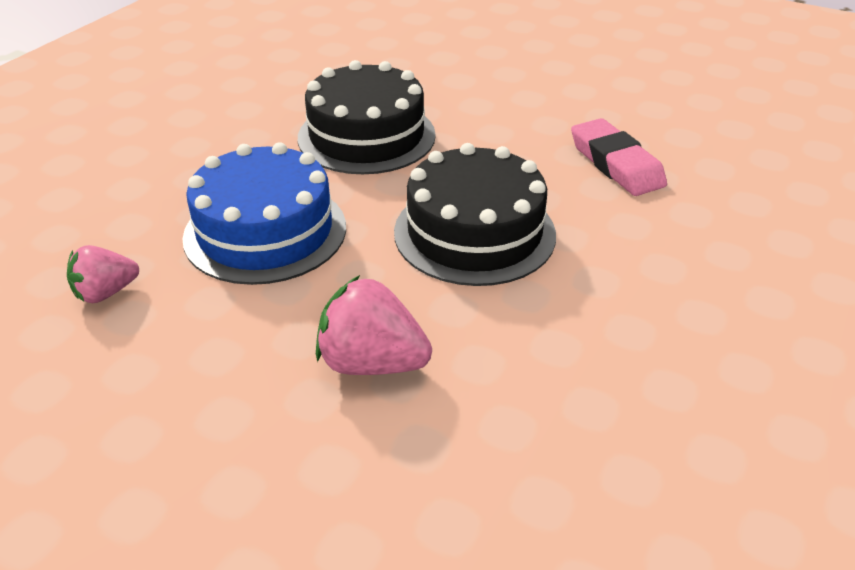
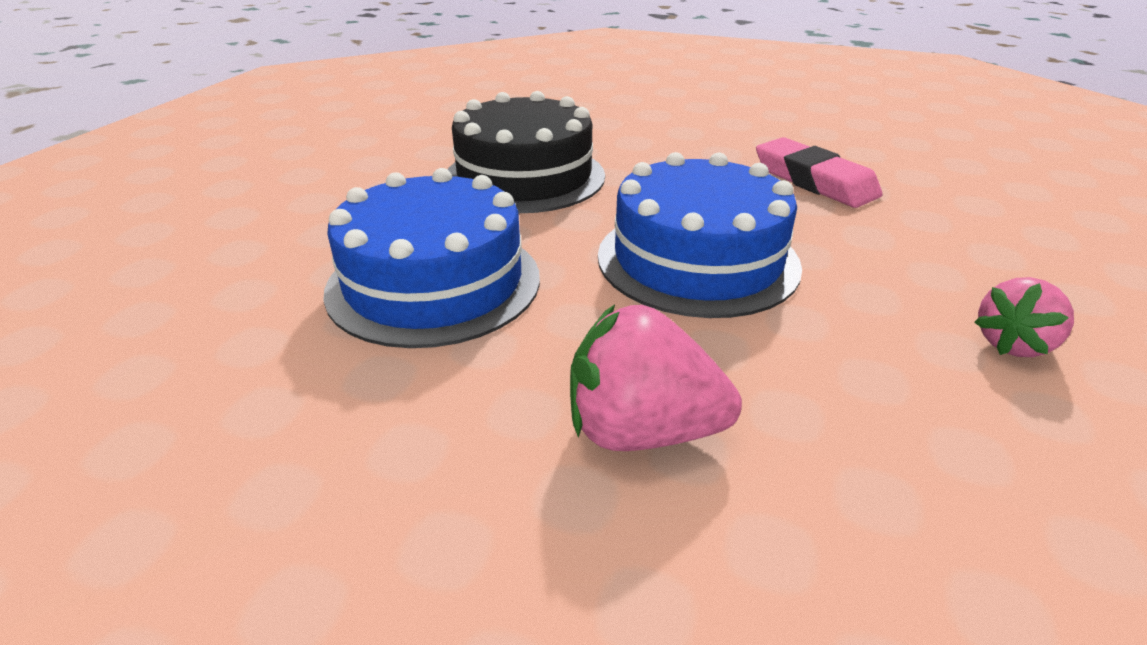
camera: 10 degrees left, 5 degrees down
(106, 293) = (221, 381): pink strawberry -> pink strawberry (1013, 344)
(474, 233) = (697, 259): black cake -> blue cake

